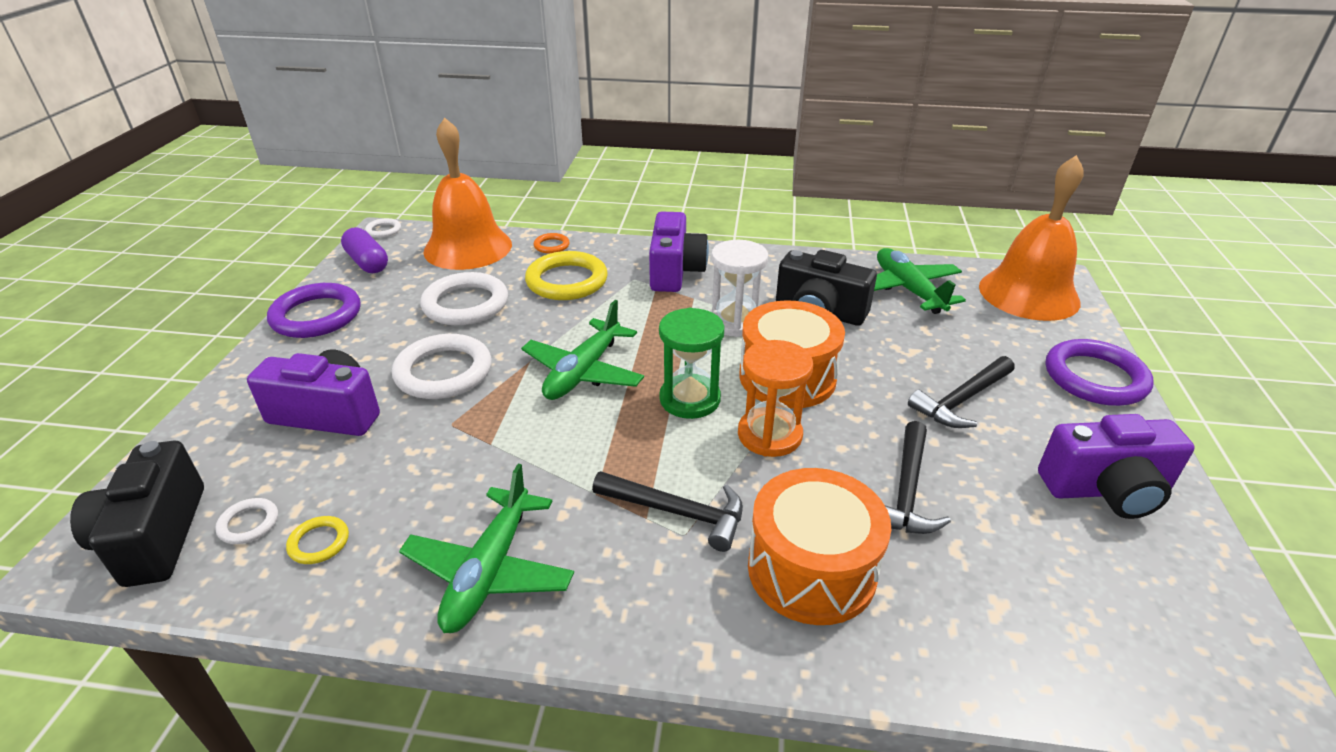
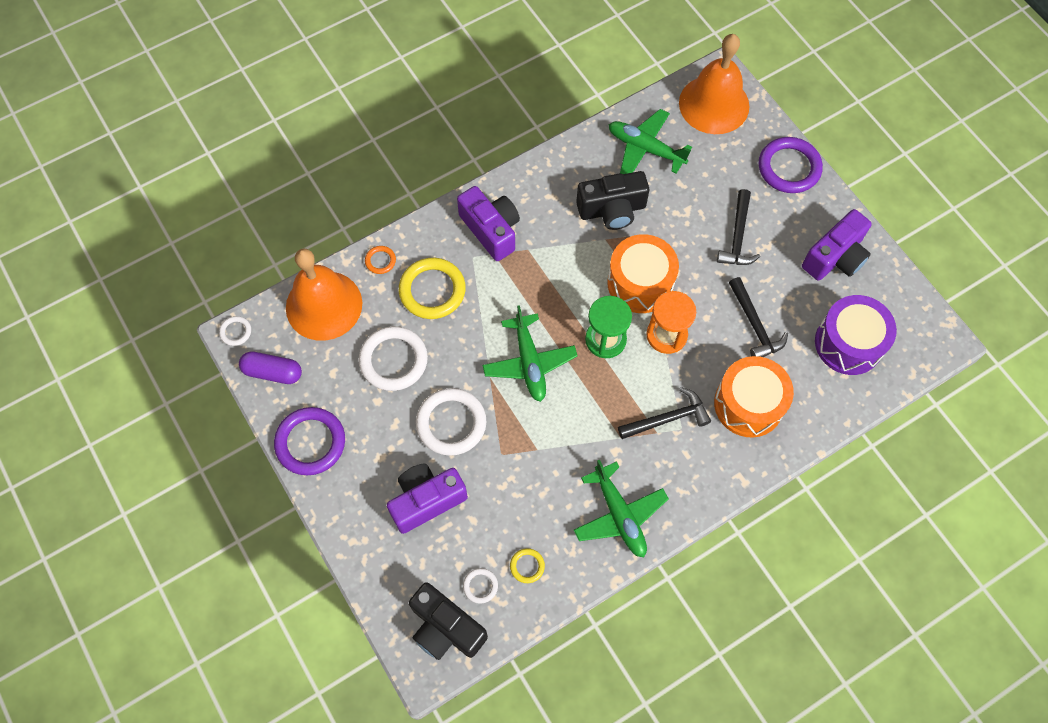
camera: 40 degrees left, 30 degrees up
(735, 322) = (572, 255): white hourglass -> none
(1055, 598) = (848, 343): none -> purple drum

